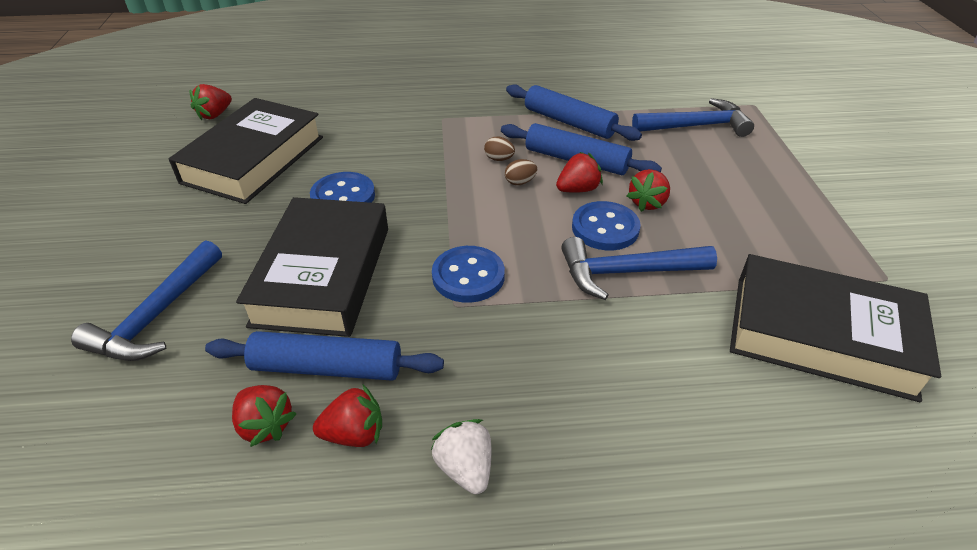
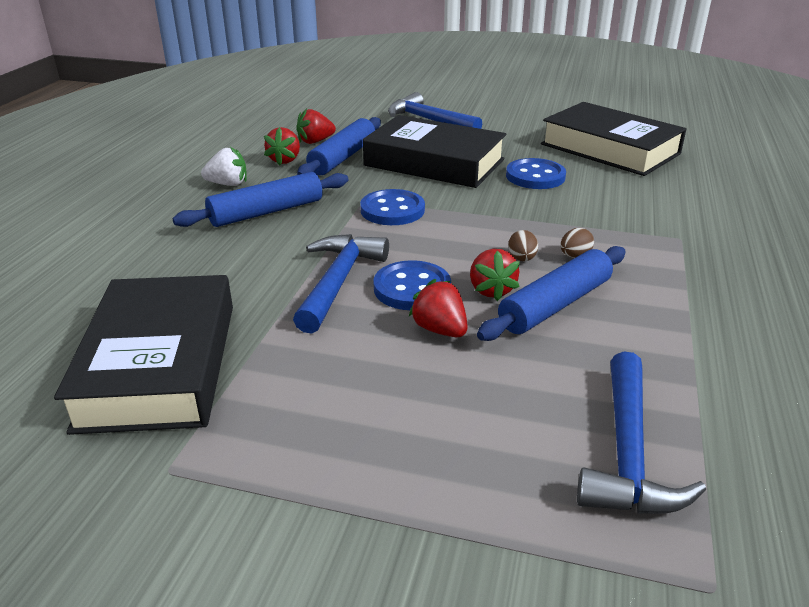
camera: 110 degrees right, 10 degrees down
(215, 115) = (696, 138): red strawberry -> none
(569, 122) = (658, 324): blue rolling pin -> blue rolling pin (266, 212)
(821, 336) = (159, 364): black book -> black book turned 45 degrees counterclockwise

